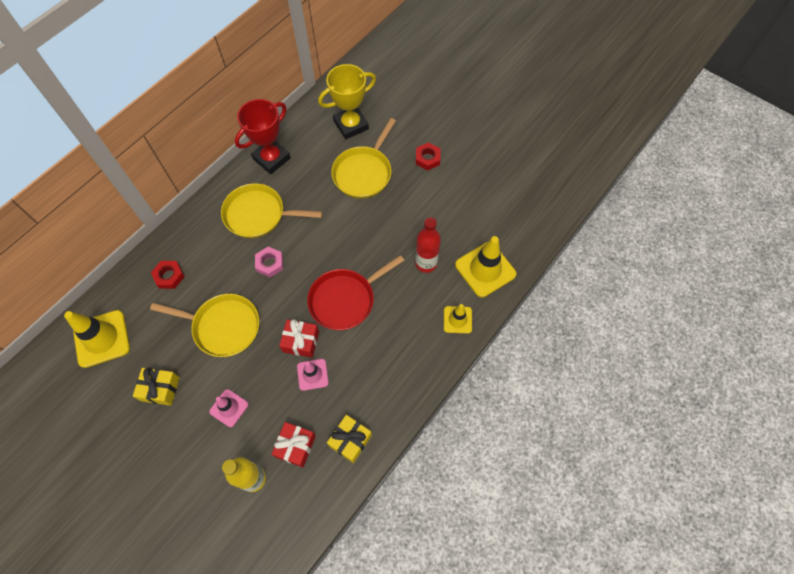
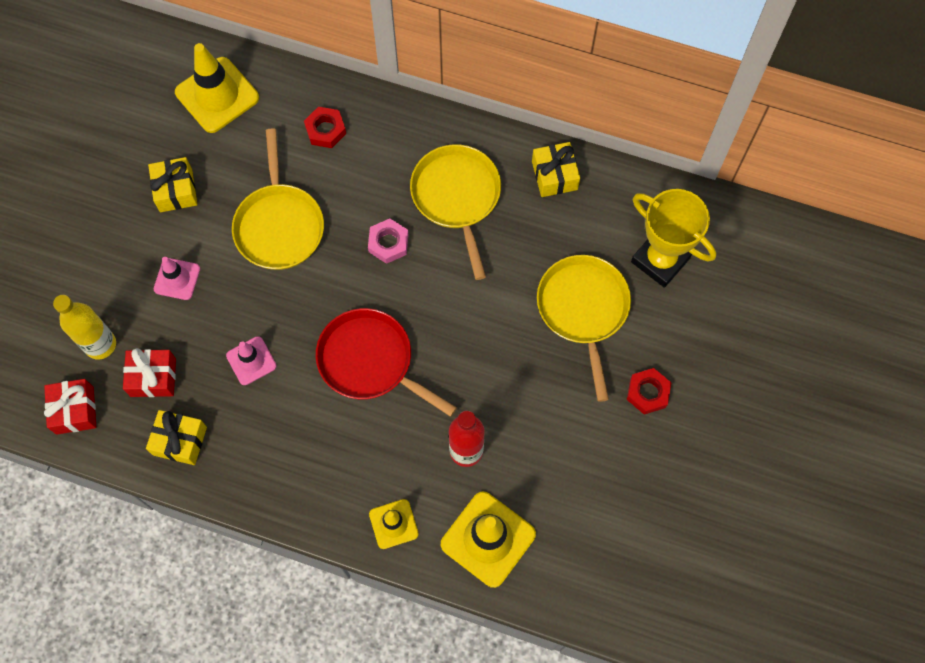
camera: 70 degrees right, 5 degrees up
(271, 158) = (554, 175): red trophy -> yellow gift
(301, 341) = (291, 328): red gift -> red gift (75, 410)
(364, 172) = (583, 310): yellow pan -> yellow pan turned 75 degrees clockwise

